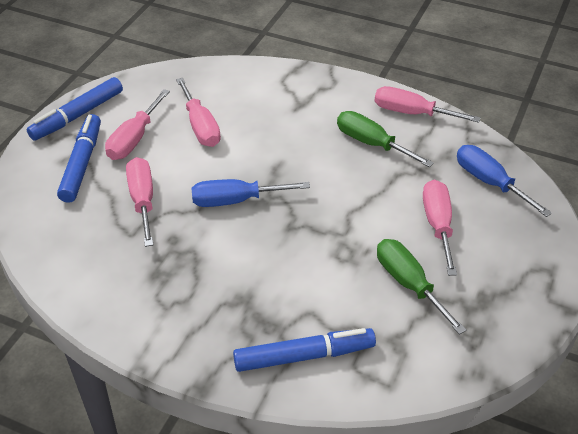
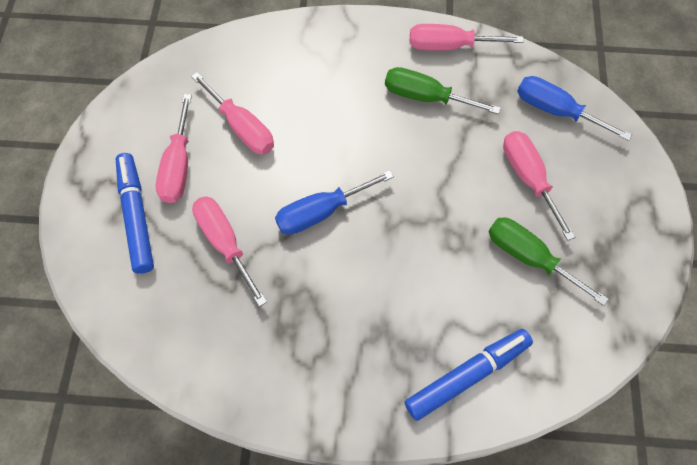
camera: 20 degrees left, 20 degrees up
(77, 115) = (100, 153): blue marker -> none

